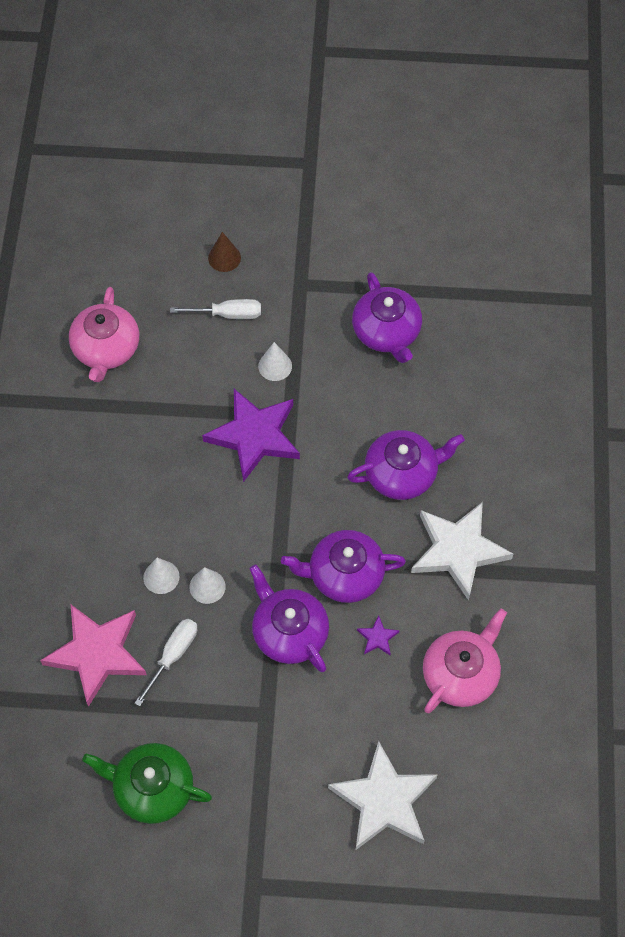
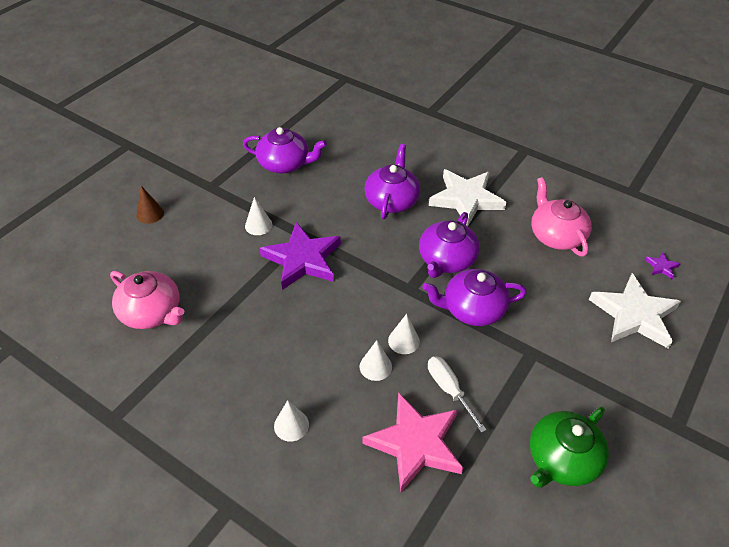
camera: 60 degrees left, 15 degrees down
(57, 541) = (291, 425): none -> white cone
(228, 314) = (195, 231): white screwdriver -> none
(377, 638) = (505, 264): purple star -> purple star (661, 267)

